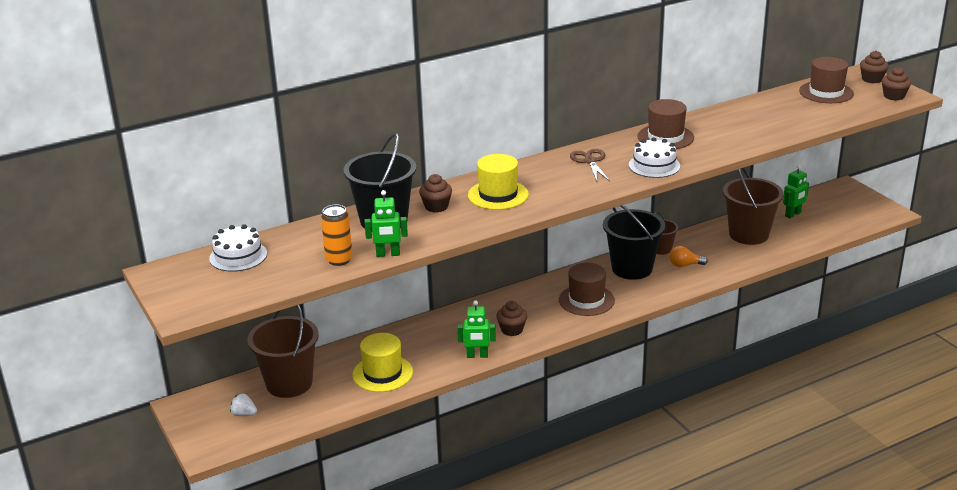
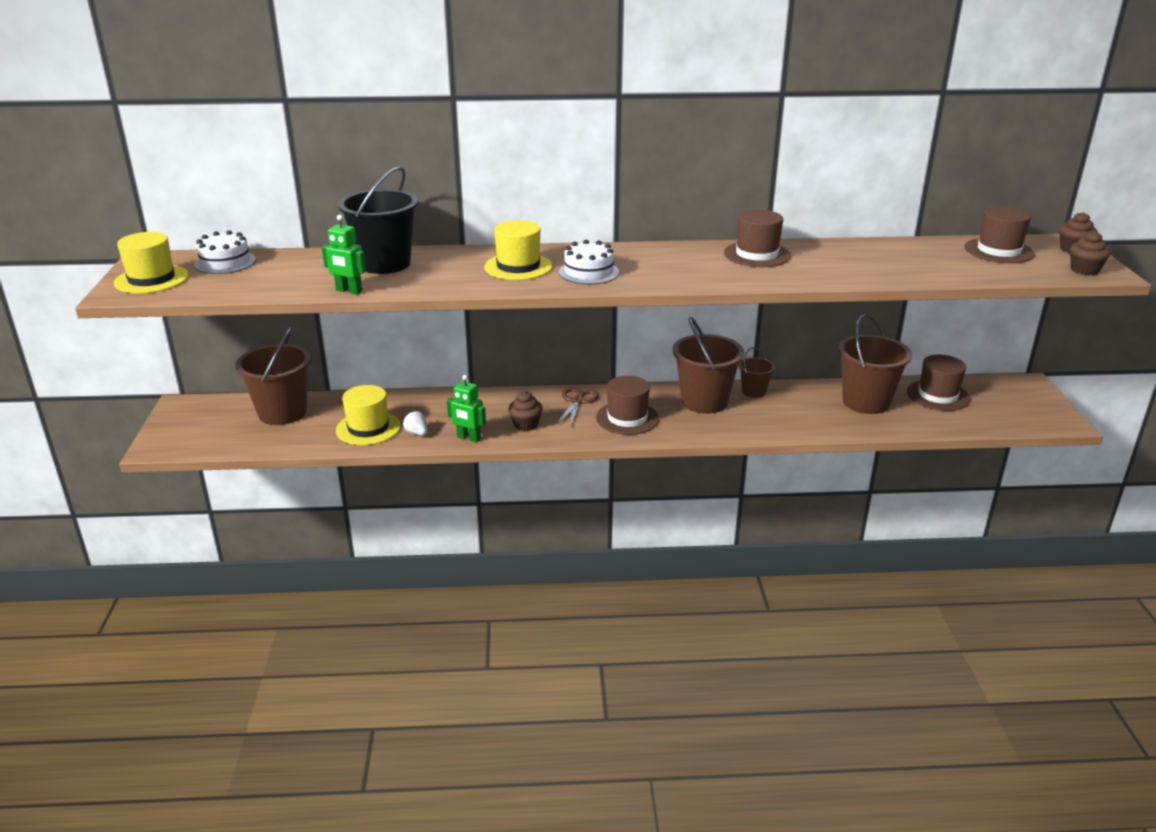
camera: 25 degrees right, 0 degrees up
(194, 291) = (151, 279): none -> yellow hat
(244, 414) = (218, 427): white strawberry -> white strawberry (417, 433)
(339, 260) = (301, 285): orange can -> none
(436, 207) = (447, 263): brown cupcake -> none
(590, 161) = (648, 258): brown scissors -> brown scissors (577, 401)
(632, 268) = (704, 401): black bucket -> brown bucket
(654, 165) = (712, 276): white cake -> white cake (588, 272)
(685, 265) = (764, 413): orange light bulb -> none
(793, 214) = (938, 395): green robot -> brown hat

